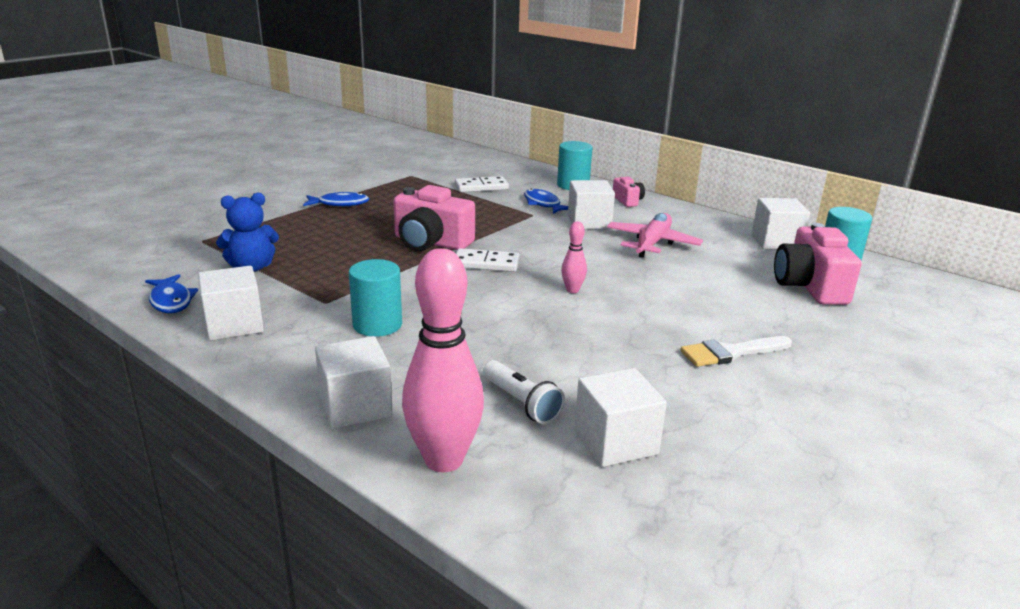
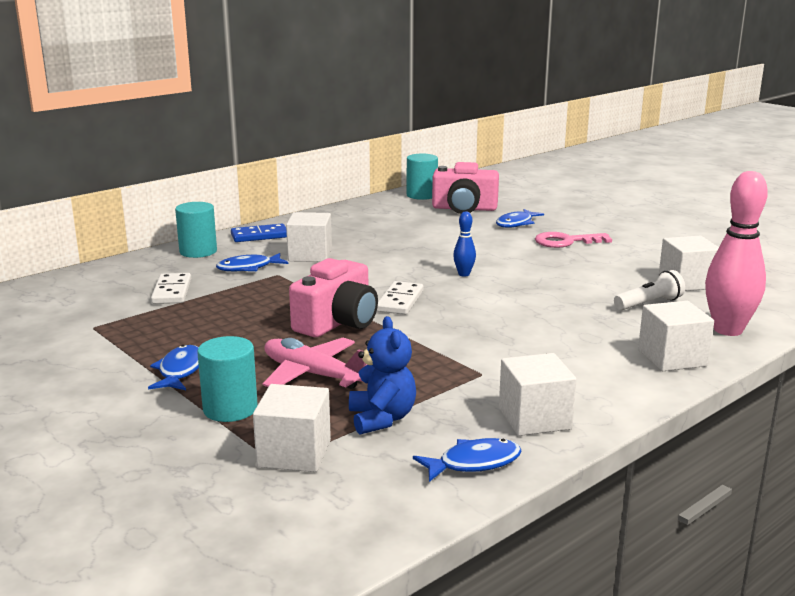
camera: 80 degrees left, 5 degrees down
(377, 325) = (531, 349): turquoise cylinder -> turquoise cylinder (230, 409)
(572, 290) = (464, 274): pink bowling pin -> blue bowling pin
(627, 201) = (259, 236): pink camera -> blue domino
(652, 243) = (371, 239): pink plane -> pink plane (313, 374)
(731, 352) = (566, 241): white brush -> pink key
(776, 242) = (380, 204): white cube -> white cube (294, 453)
(779, 319) = (516, 223): none -> blue fish

